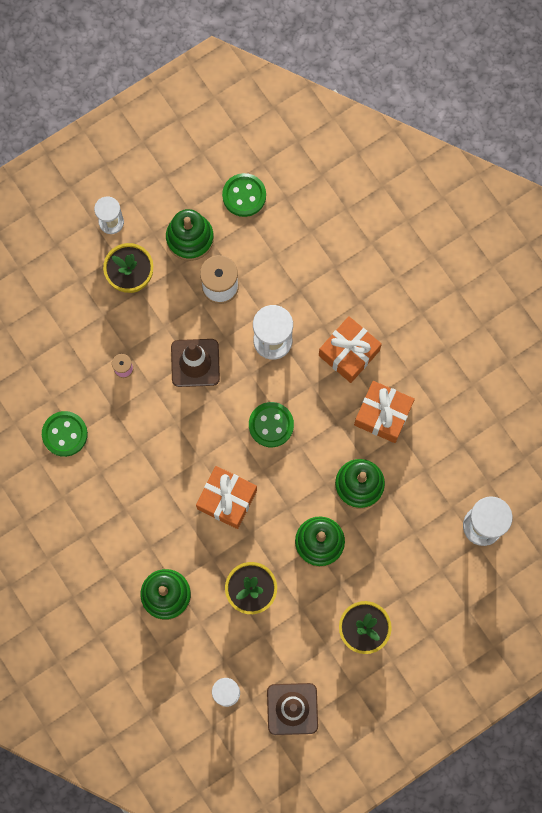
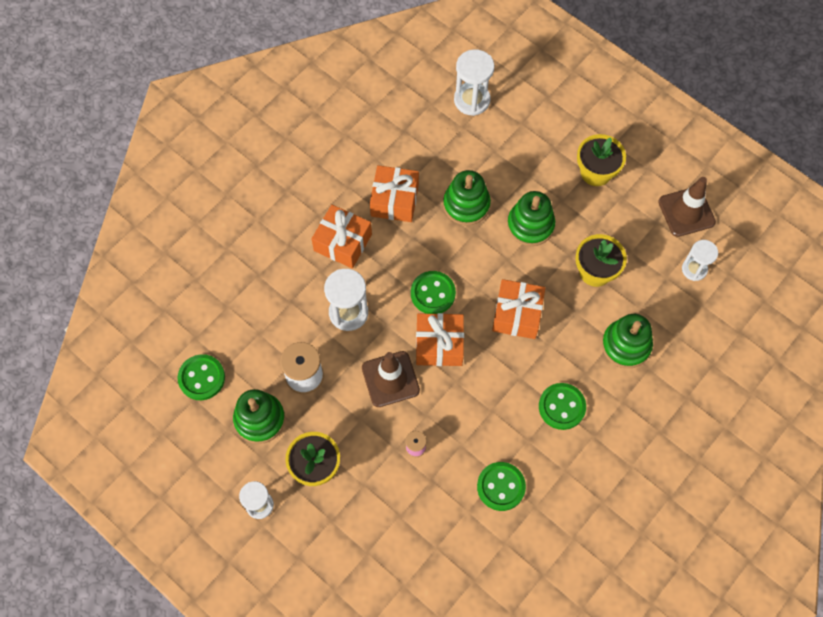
camera: 105 degrees left, 10 degrees down
(122, 513) = (561, 407): none -> green button
(216, 416) = (439, 345): none -> orange gift

